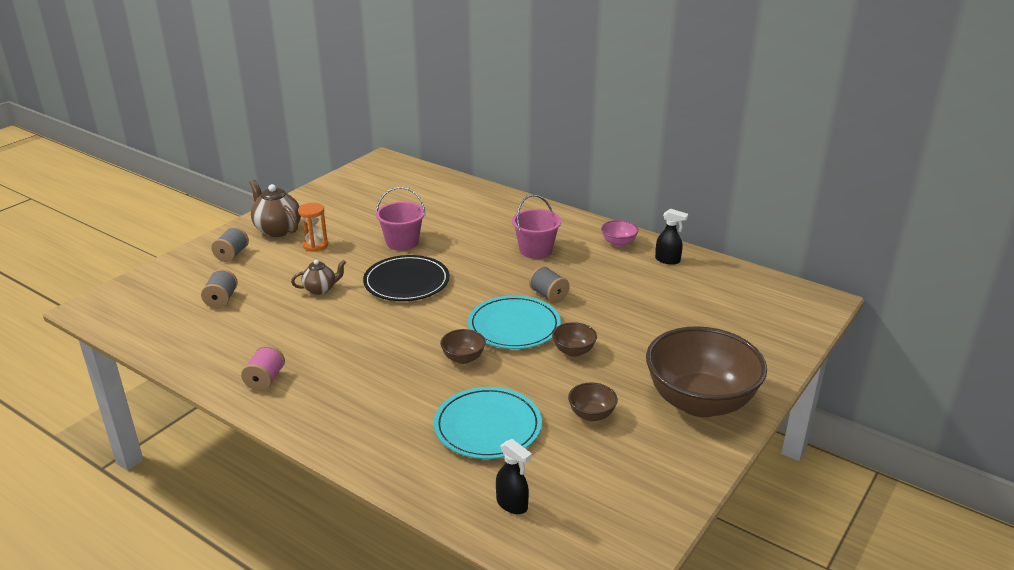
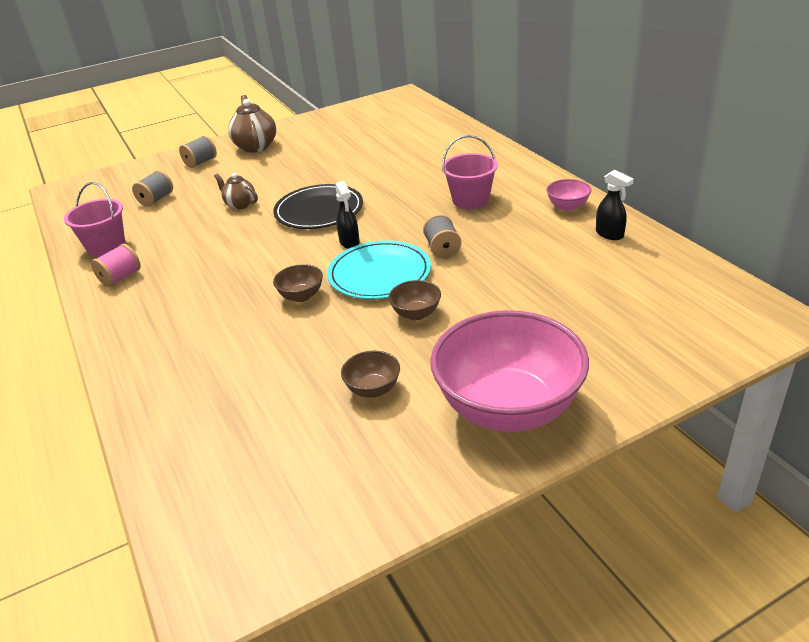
camera: 30 degrees right, 5 degrees up
(315, 245) = (273, 164): orange hourglass -> none
(320, 289) = (240, 204): brown teapot -> brown teapot turned 150 degrees counterclockwise
(402, 242) = (349, 172): pink bucket -> pink bucket (106, 246)
(487, 426) = (260, 373): turquoise plate -> none
(512, 504) = (206, 465): black spray bottle -> black spray bottle (349, 242)
(700, 402) = (508, 408): brown bowl -> pink bowl

